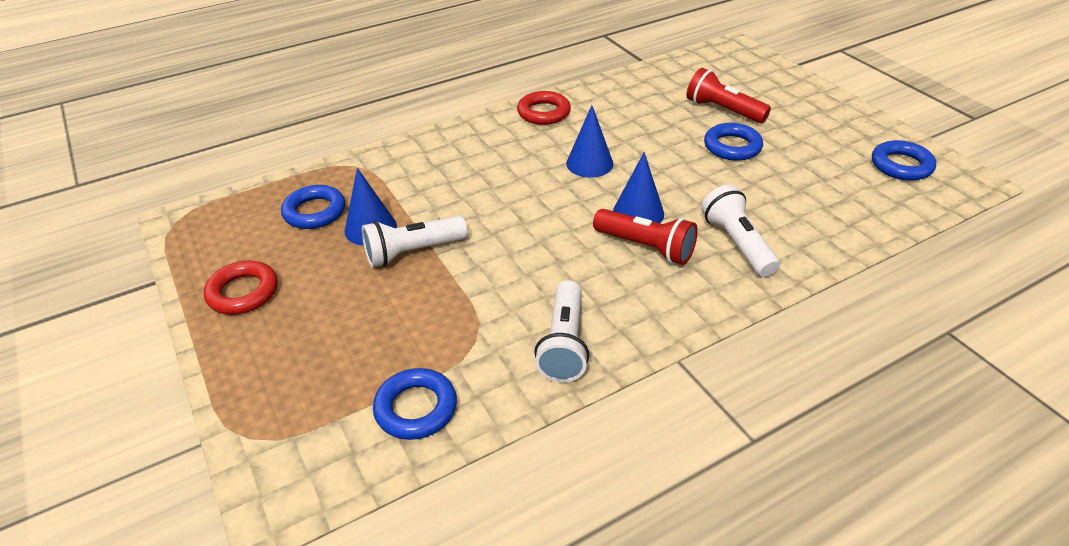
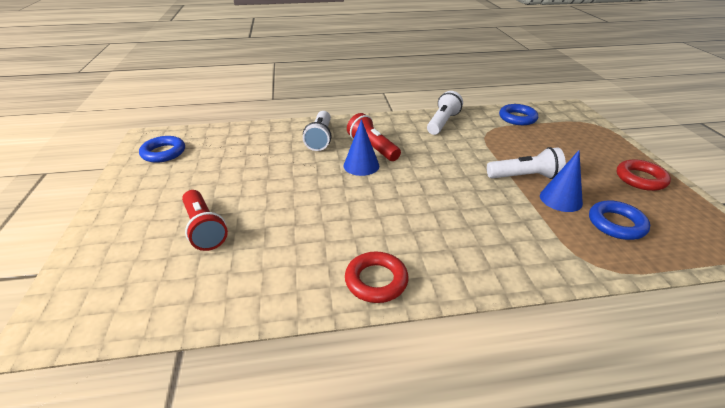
camera: 160 degrees left, 5 degrees down
(589, 163) = (368, 208): blue cone -> none
(732, 146) = (245, 193): blue ring -> none

